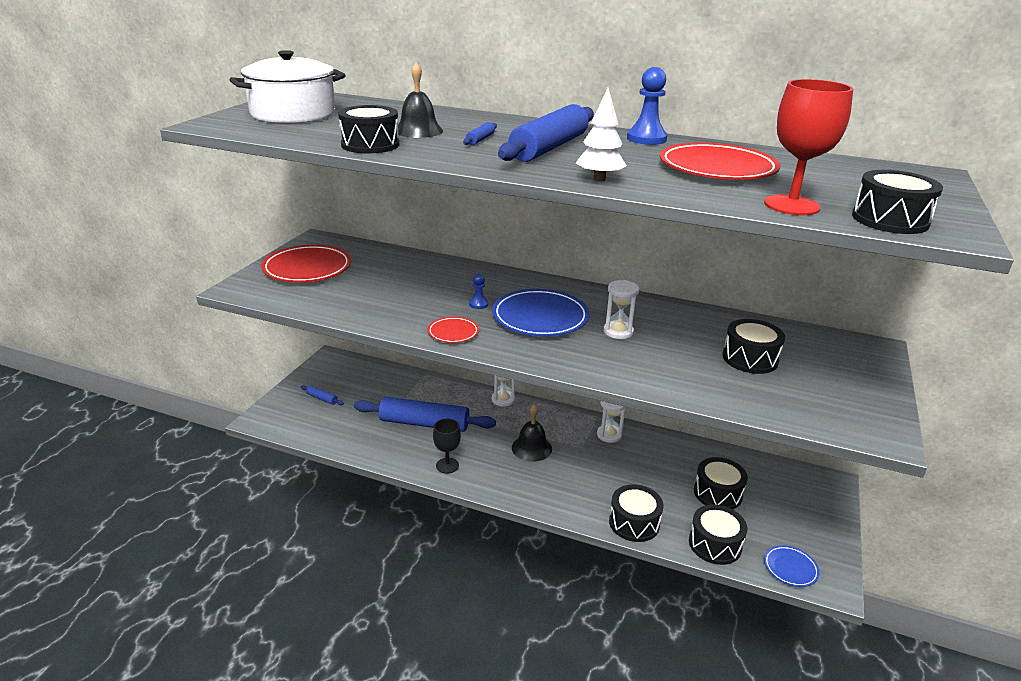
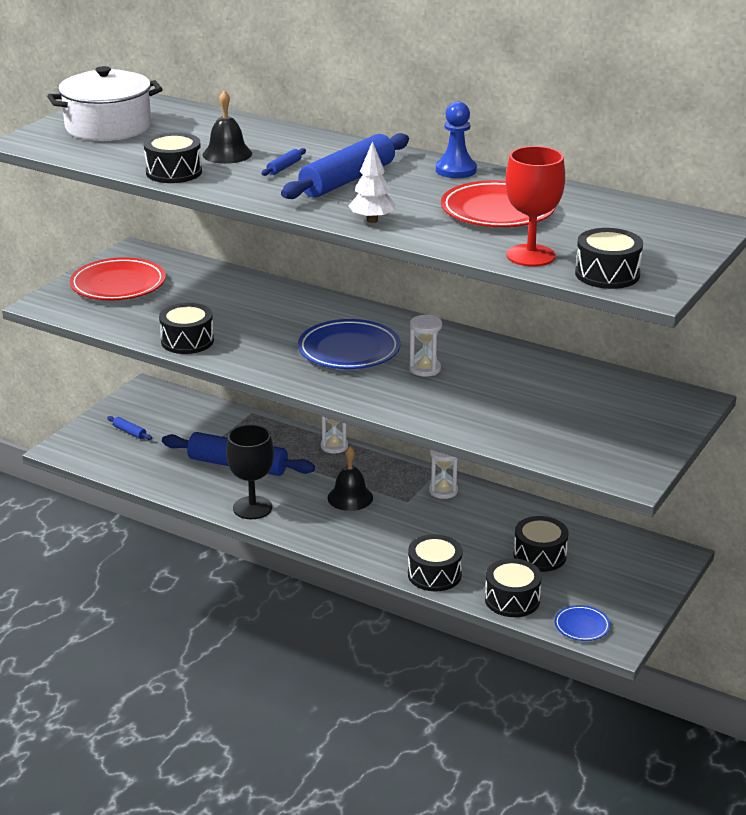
camera: 10 degrees right, 0 degrees up
(447, 465) = (252, 508): black goblet -> black goblet, size x1.56
(453, 332) = (253, 360): red plate -> none
(478, 304) = (289, 333): blue pawn -> none
(750, 358) = (549, 403): black drum -> black drum (187, 341)

